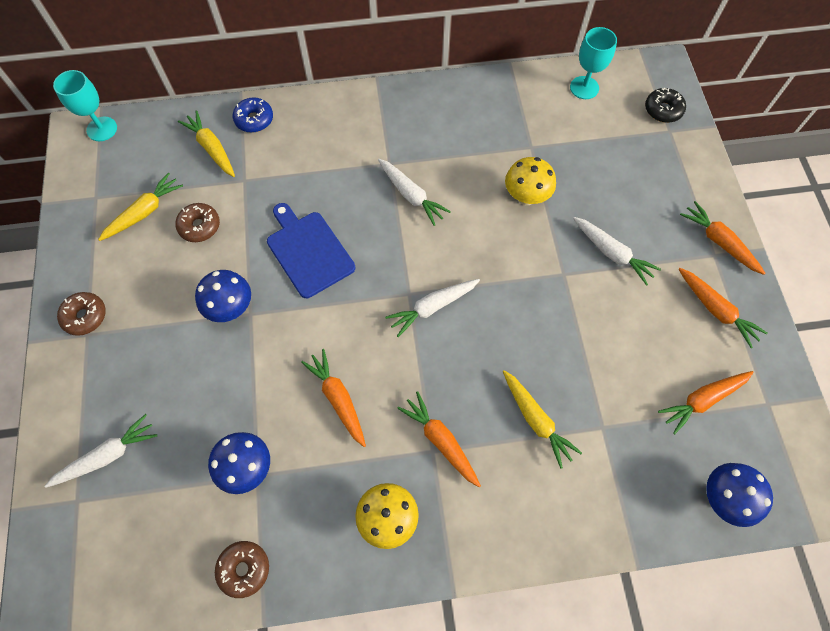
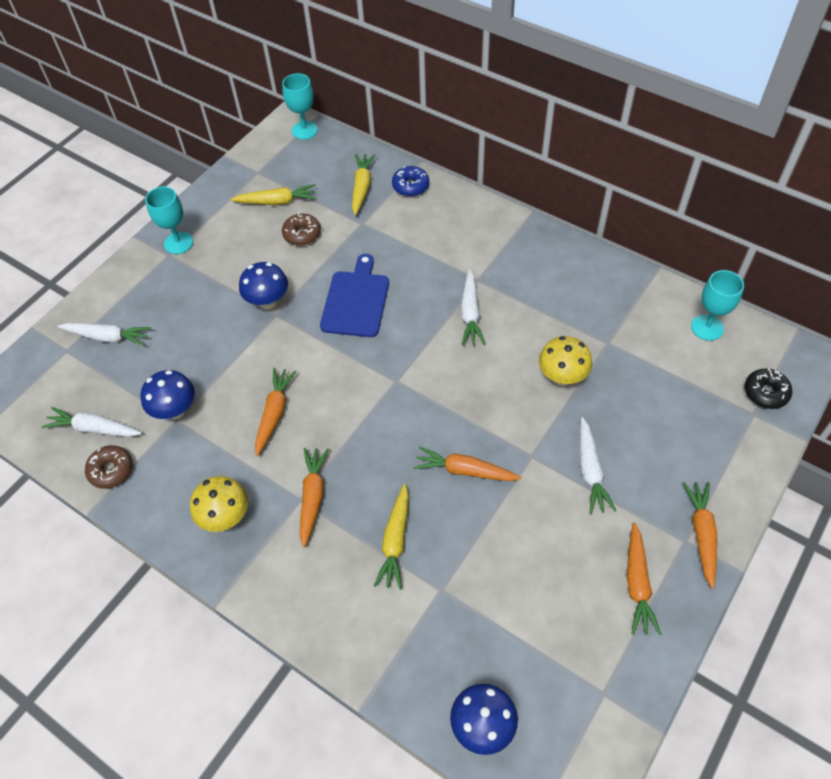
camera: 45 degrees right, 10 degrees down
(85, 316) = (178, 243): brown donut -> turquoise goblet
(433, 307) = (403, 403): white carrot -> white carrot (94, 428)
(702, 400) = (547, 640): orange carrot -> orange carrot (465, 471)

